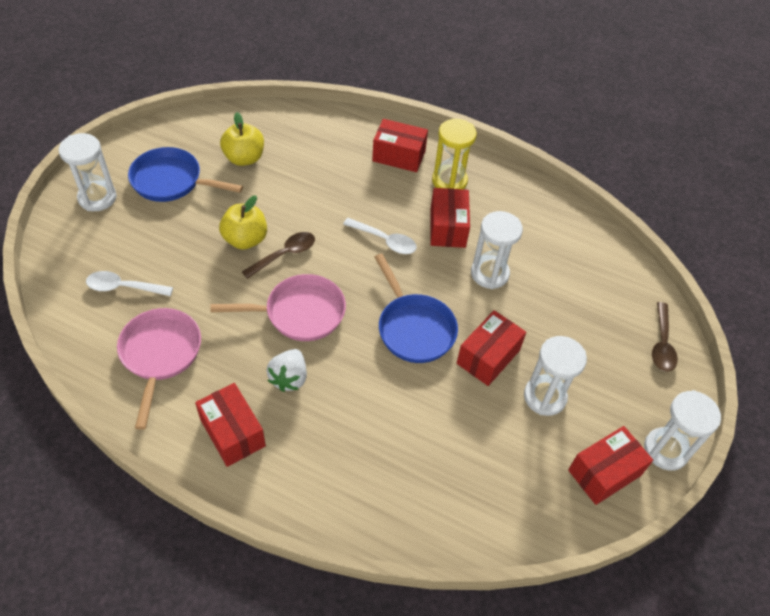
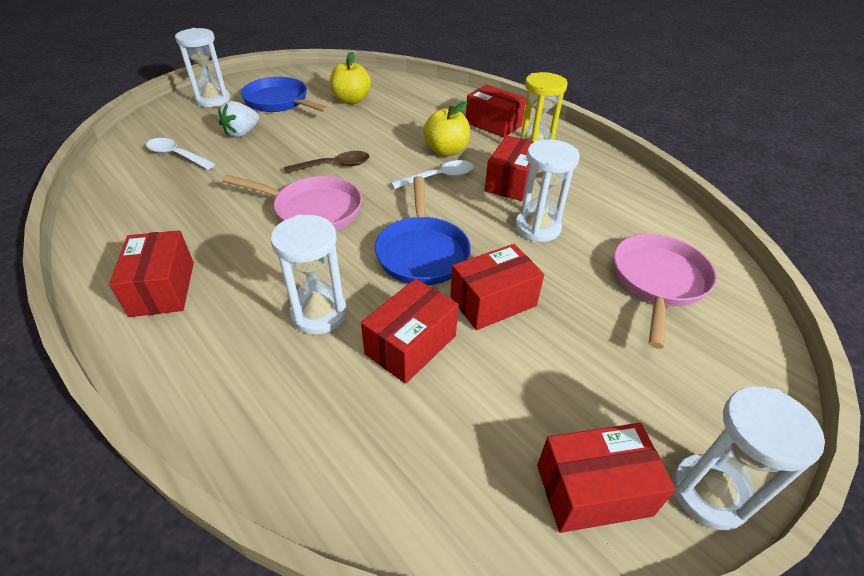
camera: 25 degrees right, 10 degrees down
(160, 354) = (159, 208): pink pan -> pink pan (658, 282)
(245, 239) = (308, 148): yellow apple -> yellow apple (446, 151)
(289, 378) = (259, 258): white strawberry -> white strawberry (242, 133)
(385, 240) = (439, 177): white spoon -> white spoon turned 75 degrees counterclockwise
(450, 414) = (411, 345): none -> red box
(544, 397) = (545, 364): white hourglass -> white hourglass (319, 314)
(662, 344) = (742, 354): brown spoon -> none

